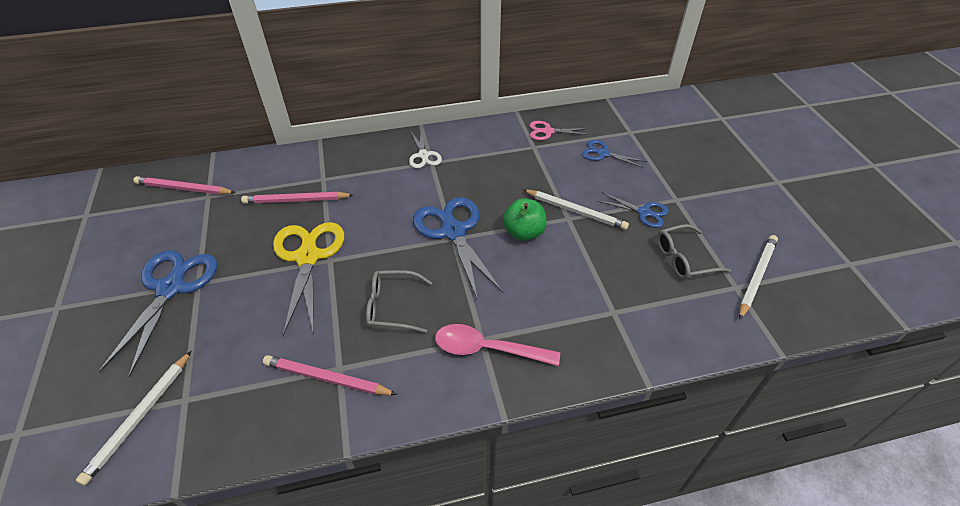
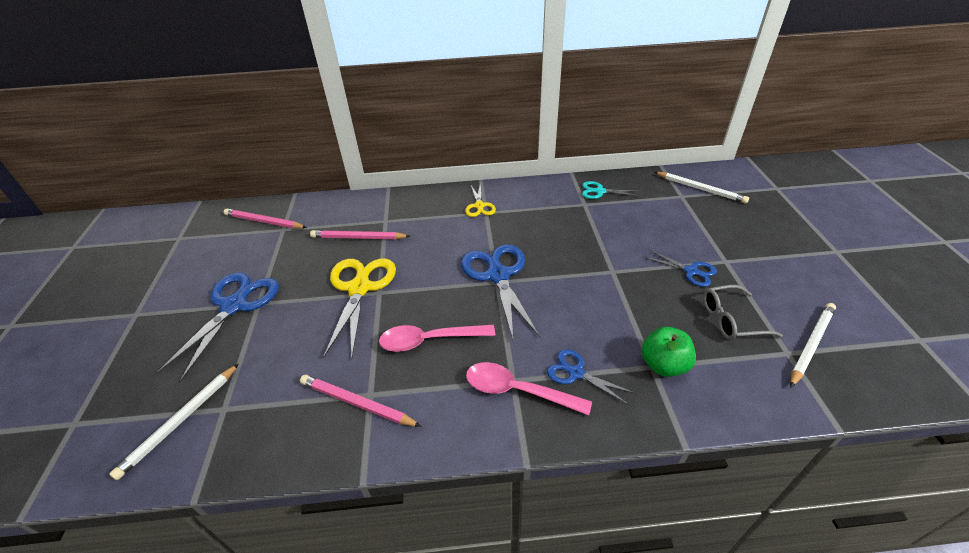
camera: 10 degrees right, 5 degrees down
(392, 306) = (430, 340): grey glasses -> pink spoon
(423, 155) = (479, 206): white scissors -> yellow scissors
(524, 232) = (567, 281): green apple -> green apple (663, 365)
(548, 131) = (600, 191): pink scissors -> turquoise scissors
(575, 211) = (620, 265): white pencil -> white pencil (700, 189)
(603, 154) = (652, 214): blue scissors -> blue scissors (576, 373)

